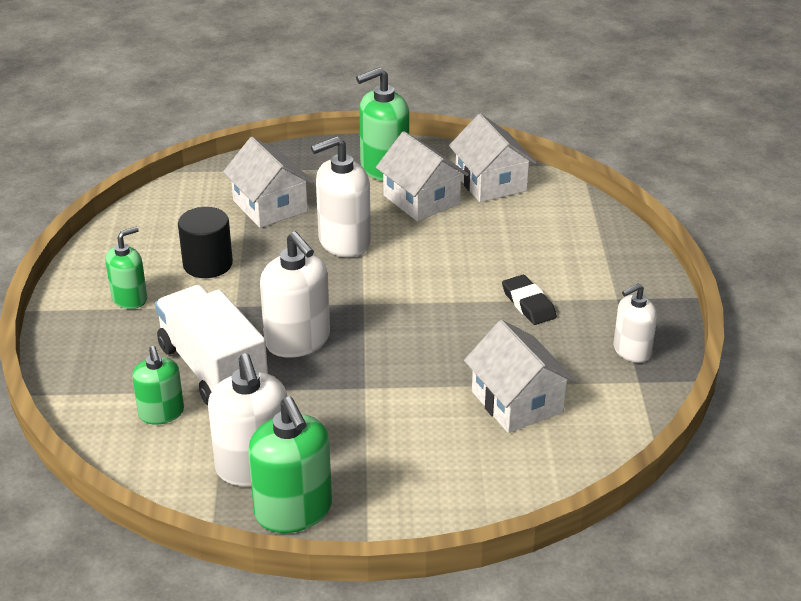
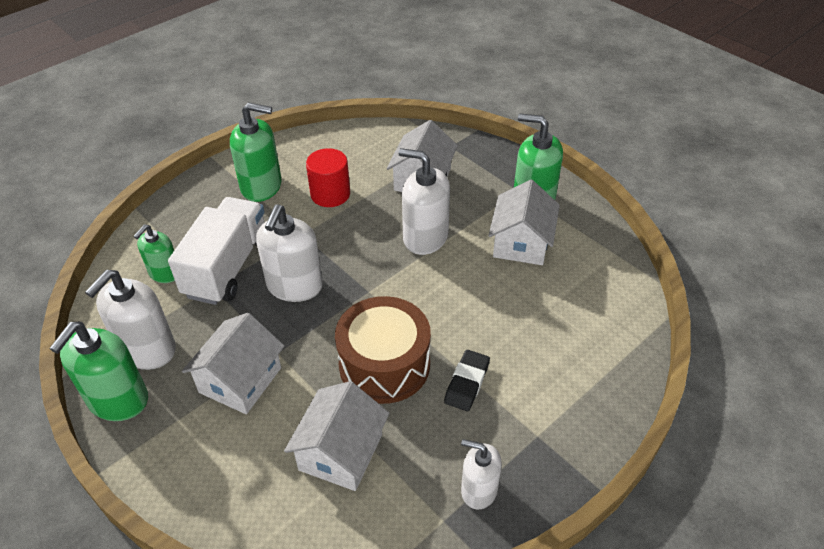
camera: 50 degrees right, 10 degrees up
(129, 298) = (261, 186): green soap dispenser -> green soap dispenser, size x1.61
(207, 264) = (330, 194): black cylinder -> red cylinder
(456, 335) = (384, 364): none -> brown drum
(490, 182) = (591, 264): white house -> white house (240, 380)

